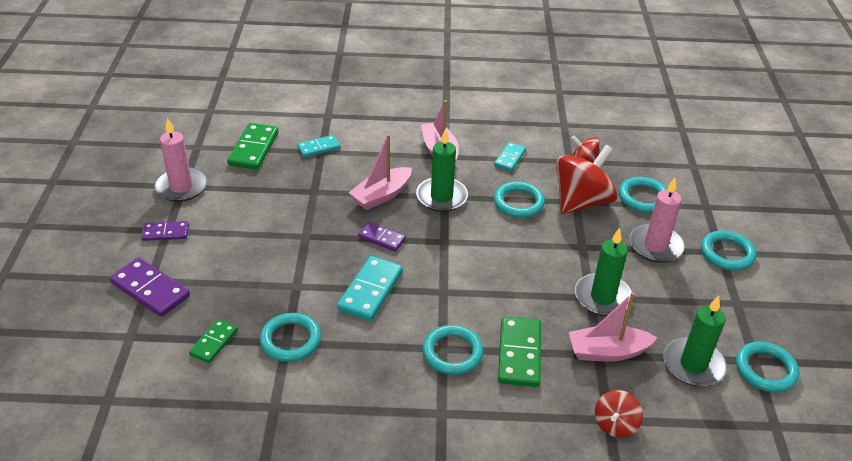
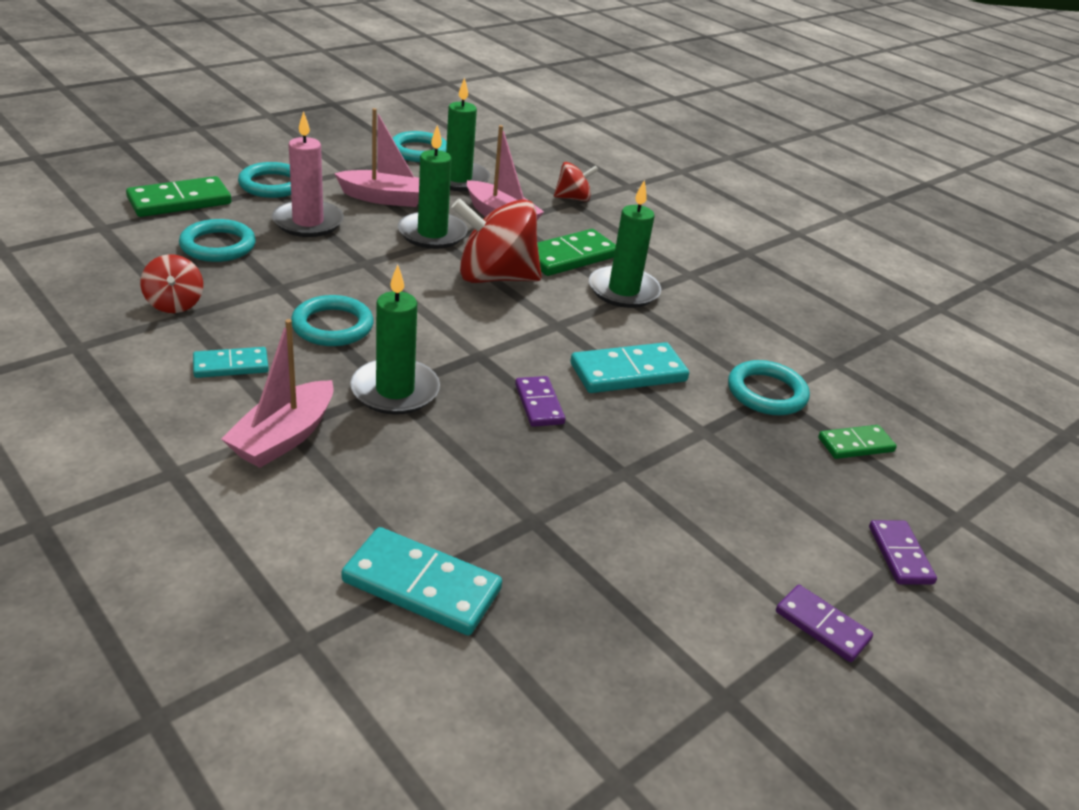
camera: 135 degrees left, 5 degrees down
(150, 290) = (900, 555): purple domino -> purple domino, size x0.61
(181, 187) = (731, 697): pink candle -> none
(253, 149) = (524, 678): green domino -> green domino (180, 201)
(318, 148) = (422, 585): turquoise domino -> turquoise domino, size x1.64
(381, 195) = (458, 445): pink boat -> pink boat (385, 198)
(452, 352) = (623, 290): turquoise ring -> green candle
(581, 202) = (276, 283): red spinning top -> red spinning top (495, 277)

